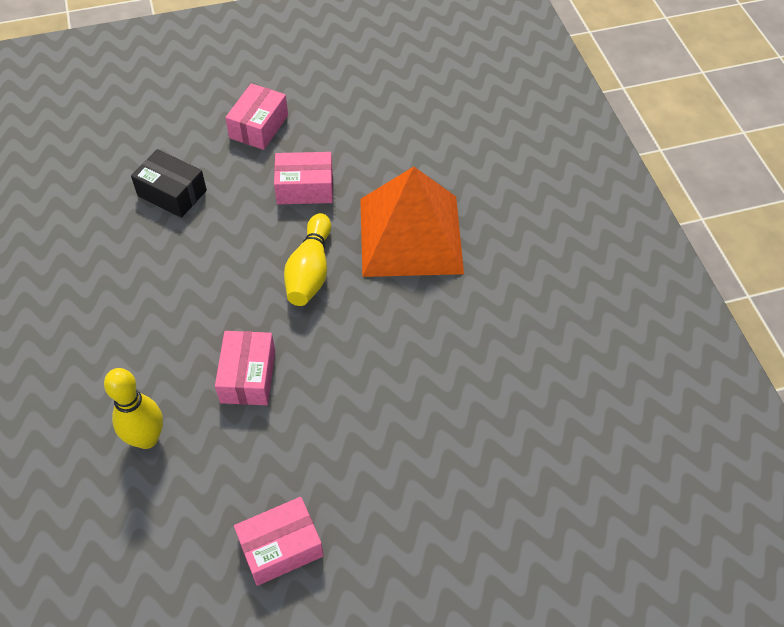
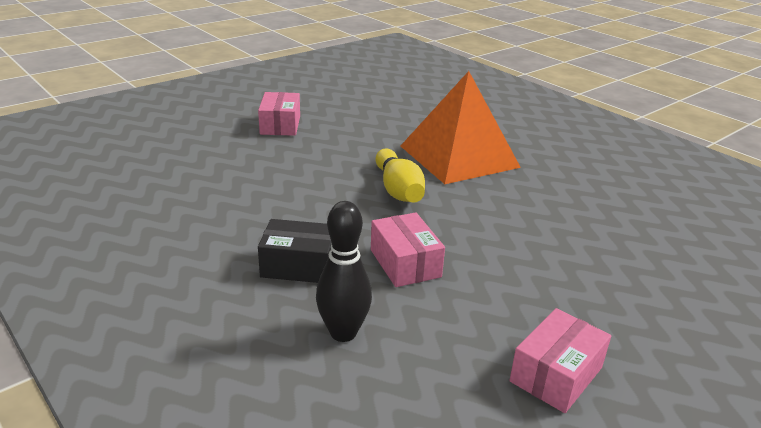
camera: 25 degrees left, 25 degrees down
(146, 438) = (343, 333): yellow bowling pin -> black bowling pin
(172, 193) = (233, 171): black box -> black box (299, 265)
(305, 188) = (349, 148): pink box -> none

